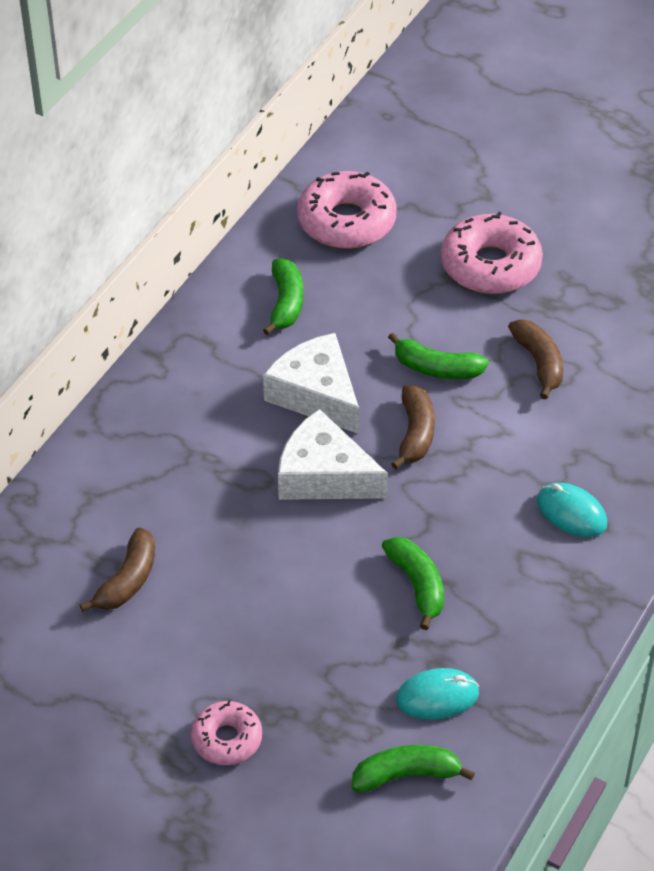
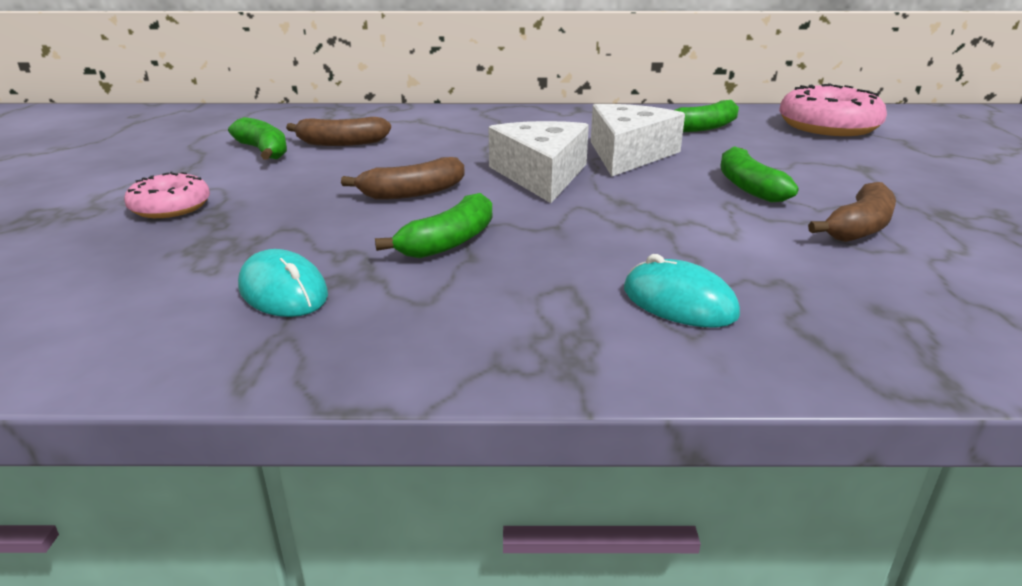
camera: 60 degrees right, 20 degrees down
(407, 775) = (140, 303): green banana -> green banana (263, 151)
(415, 434) = (651, 196): brown banana -> brown banana (412, 193)
(490, 266) = (920, 179): pink donut -> none
(571, 513) = (679, 302): turquoise mouse -> turquoise mouse turned 60 degrees counterclockwise

